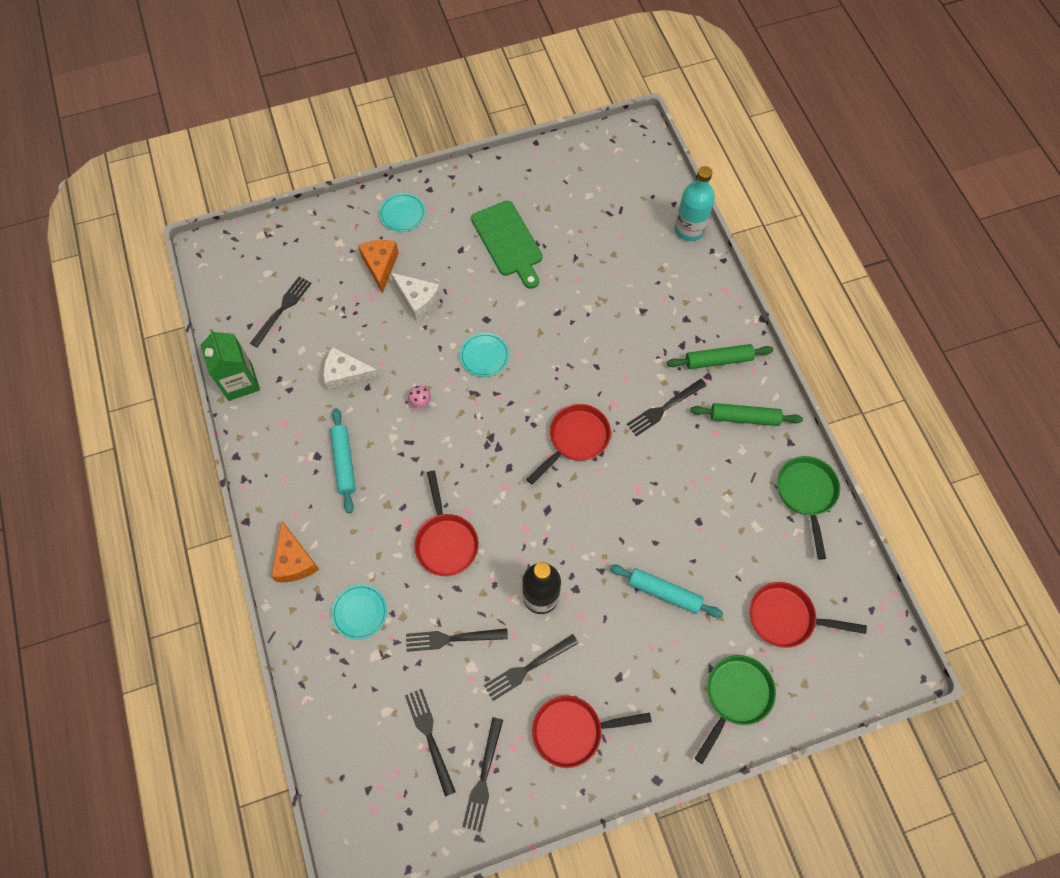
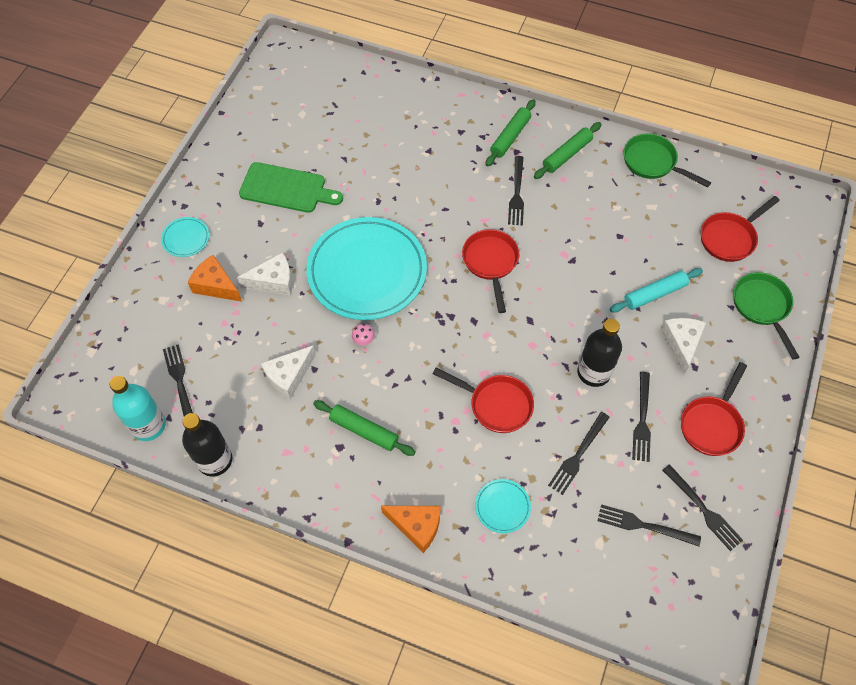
camera: 50 degrees left, 5 degrees down
(240, 382) = (215, 460): green carton -> black bottle
(344, 462) = (364, 431): turquoise rolling pin -> green rolling pin
(484, 356) = (367, 271): turquoise plate -> turquoise plate, size x2.46
(632, 650) = (681, 344): none -> white cheese
(689, 229) = (393, 79): turquoise bottle -> turquoise bottle (148, 425)

